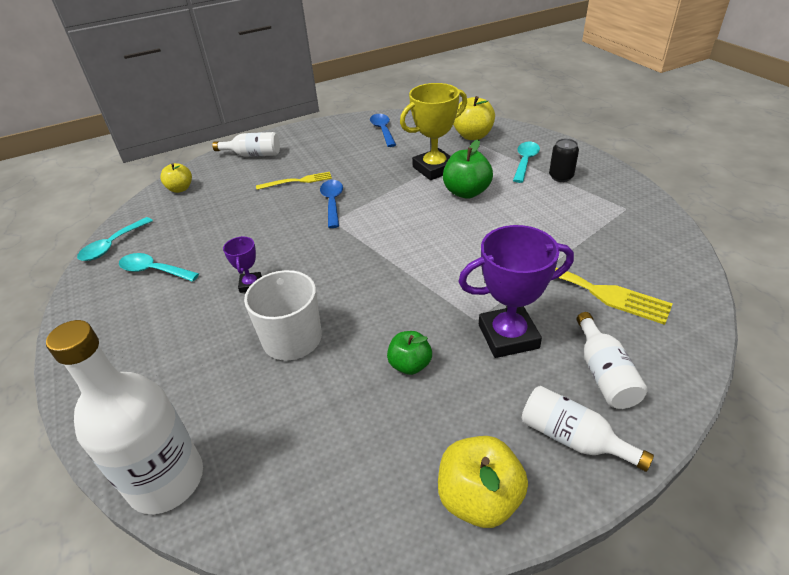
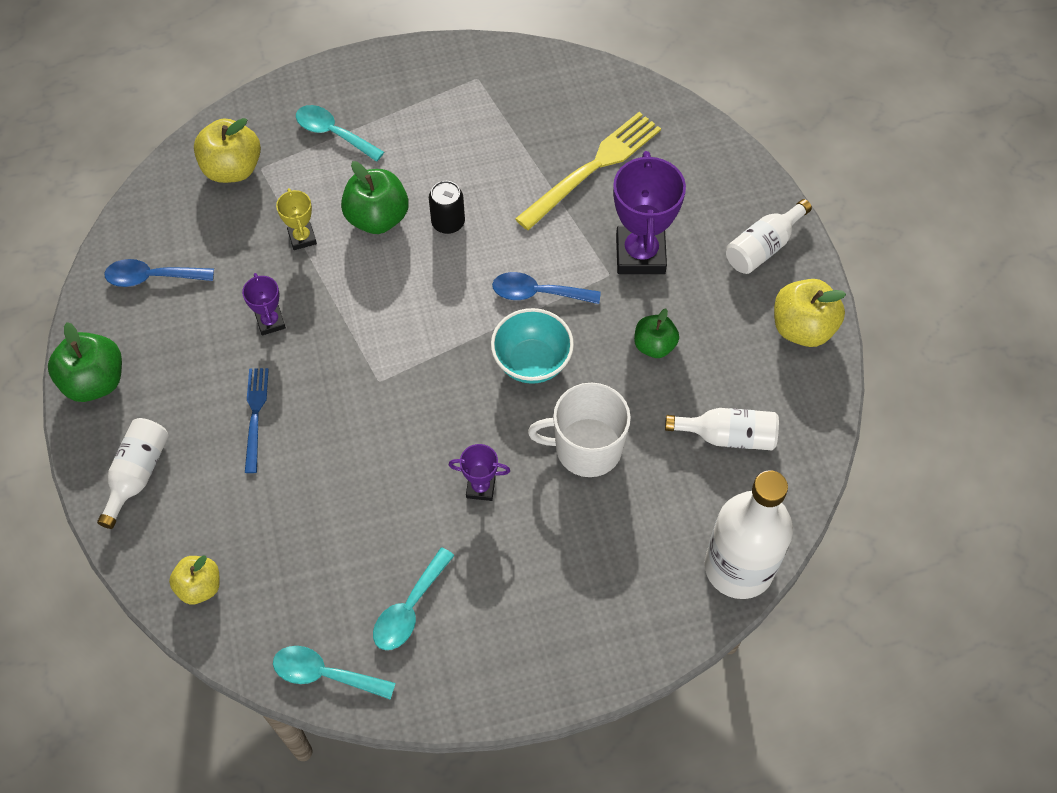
camera: 80 degrees left, 20 degrees up
(112, 245) = (325, 674): turquoise spoon -> turquoise spoon turned 150 degrees clockwise
(297, 181) = (255, 415): yellow fork -> blue fork
(310, 131) = (95, 381): none -> green apple
(332, 203) = (335, 376): blue spoon -> blue spoon (538, 293)
(366, 172) = (270, 322): none -> purple trophy
(369, 289) = (532, 362): none -> turquoise bowl
(434, 169) = (302, 238): yellow trophy -> yellow trophy, size x0.50
(561, 177) = (386, 110): black can -> black can (448, 222)
(604, 374) = (704, 199): white bottle -> white bottle (728, 436)

